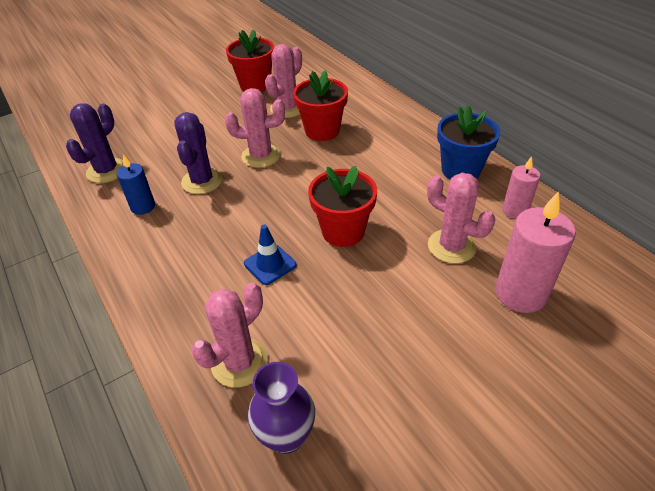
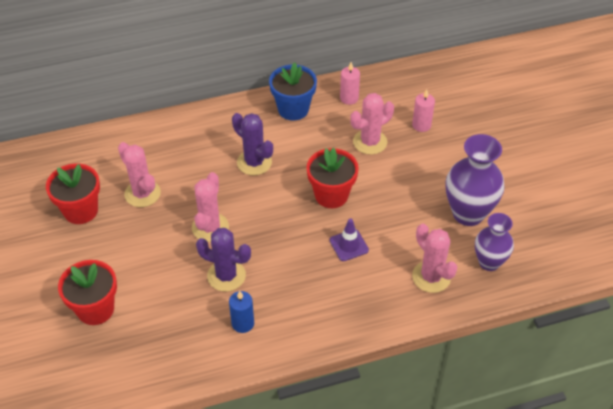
camera: 75 degrees left, 5 degrees up
(107, 171) = (171, 351): purple cactus -> purple cactus (254, 162)
(270, 264) = (349, 245): blue traffic cone -> purple traffic cone
(322, 131) = (194, 177): red flower pot -> red flower pot (95, 309)
(375, 387) = (468, 213): none -> purple vase
(520, 293) = (421, 125): pink candle -> pink candle, size x0.58

